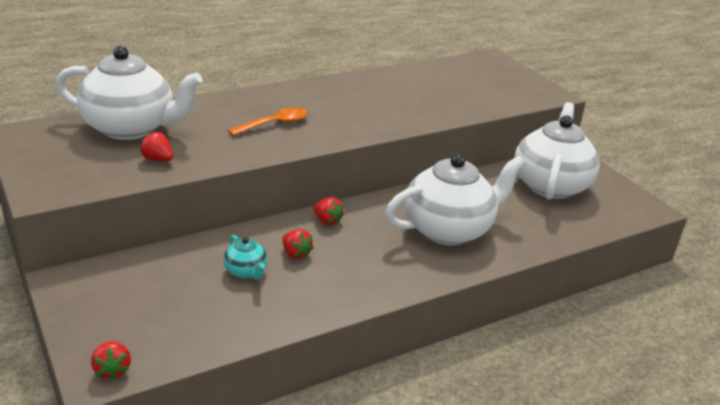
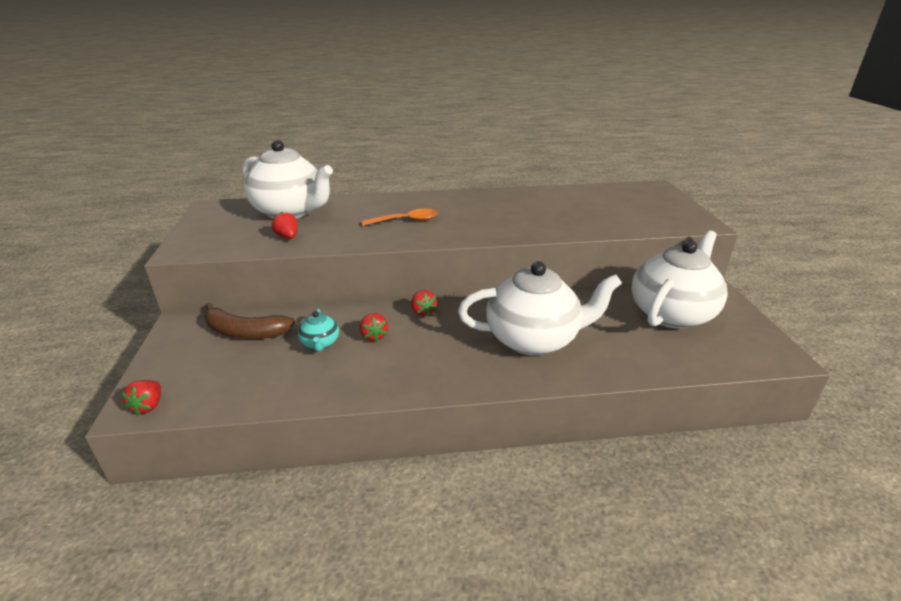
camera: 25 degrees right, 0 degrees up
(151, 275) = (245, 332): none -> brown banana

